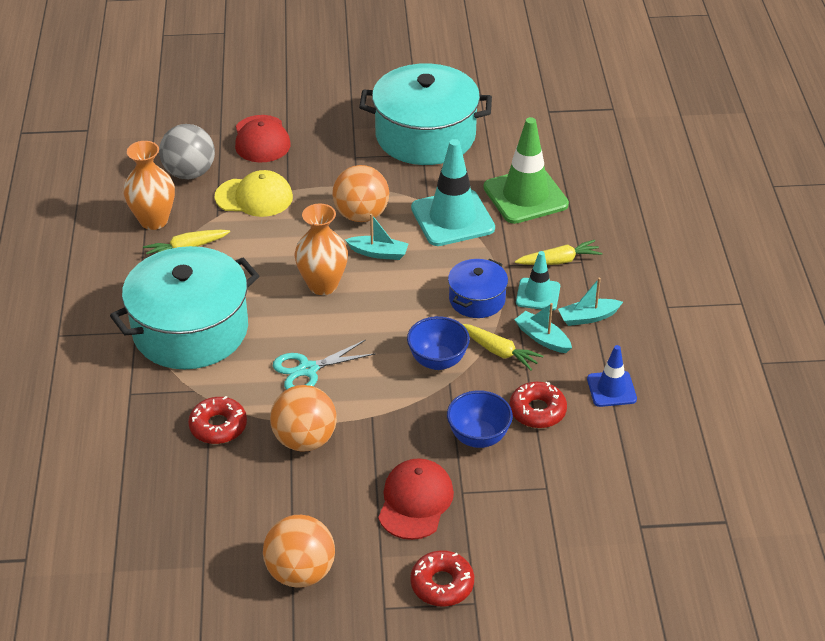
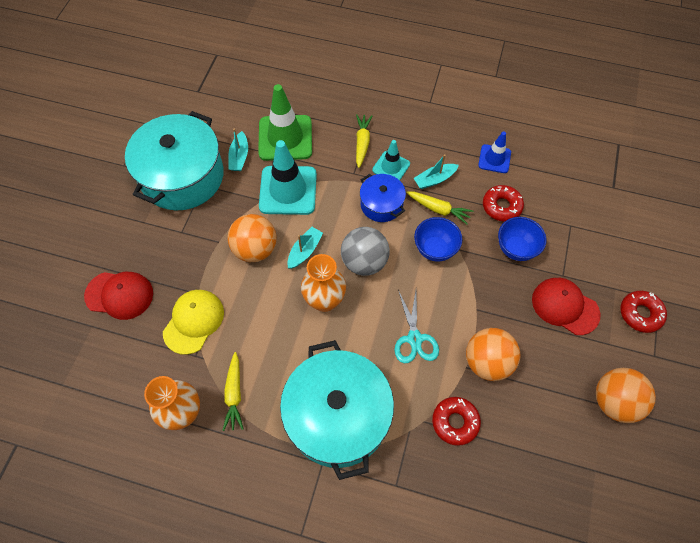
camera: 70 degrees left, 20 degrees up
(189, 173) = (133, 366): grey ball -> grey ball (364, 262)
(498, 351) = (438, 209): yellow carrot -> yellow carrot turned 60 degrees clockwise
(588, 317) = (424, 147): turquoise boat -> turquoise boat (239, 157)

